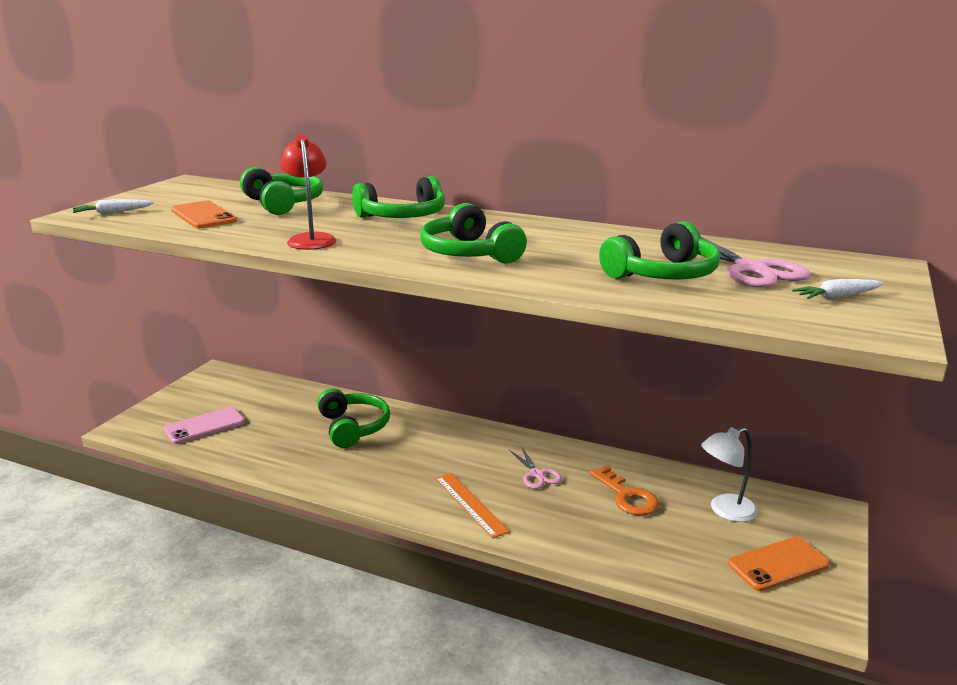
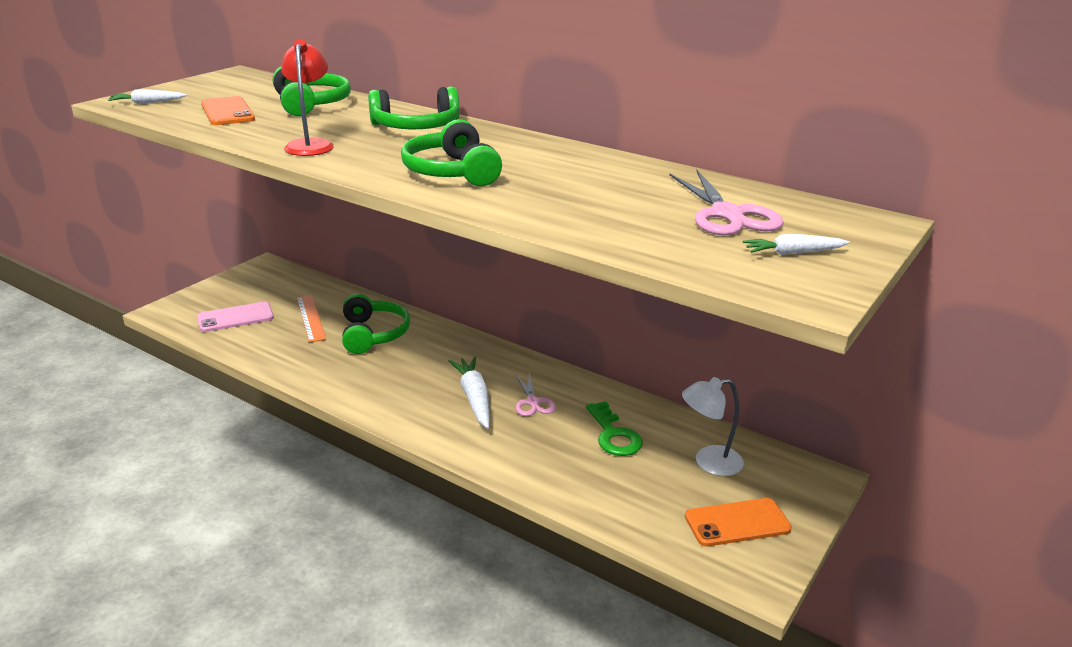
camera: 10 degrees right, 5 degrees up
(470, 504) = (454, 423): orange ruler -> orange ruler (311, 318)
(479, 478) = (474, 398): none -> white carrot
(627, 496) = (614, 435): orange key -> green key
(663, 274) = (630, 211): green headphones -> none

